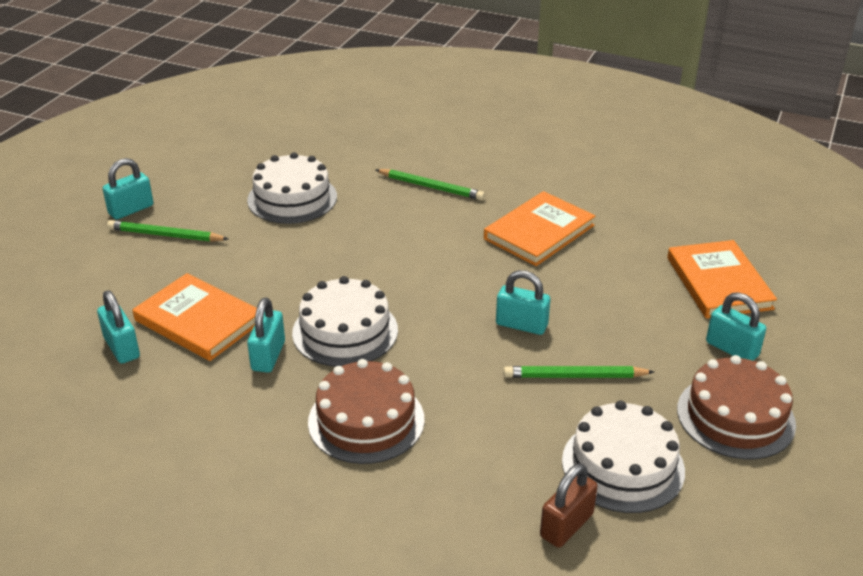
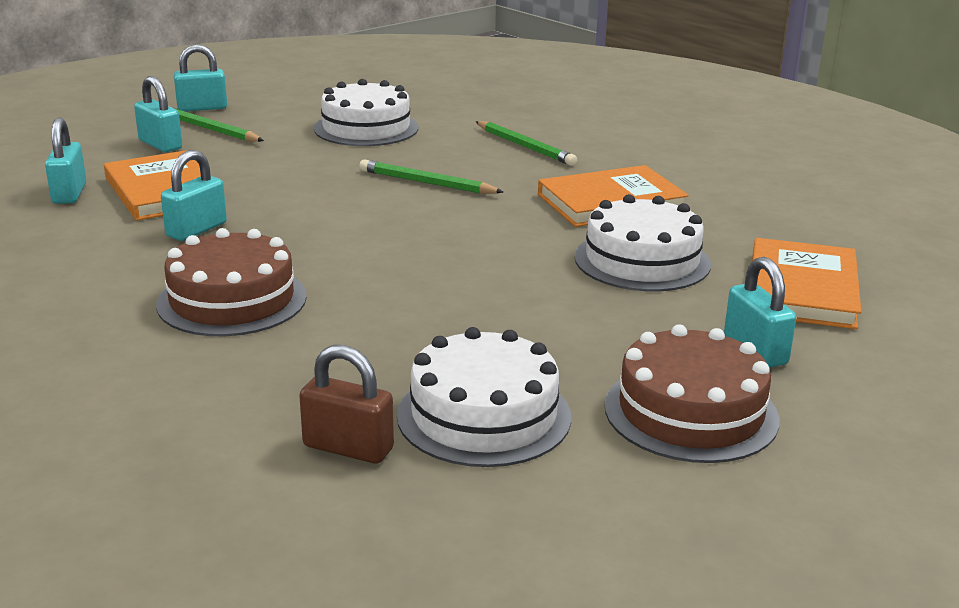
camera: 25 degrees right, 10 degrees down
(345, 331) = (297, 230): white cake -> white cake (642, 260)
(521, 325) = (501, 268): turquoise padlock -> turquoise padlock (160, 145)
(566, 525) = (348, 448): brown padlock -> brown padlock turned 45 degrees clockwise
(574, 376) = (515, 324): green pencil -> green pencil (426, 183)

